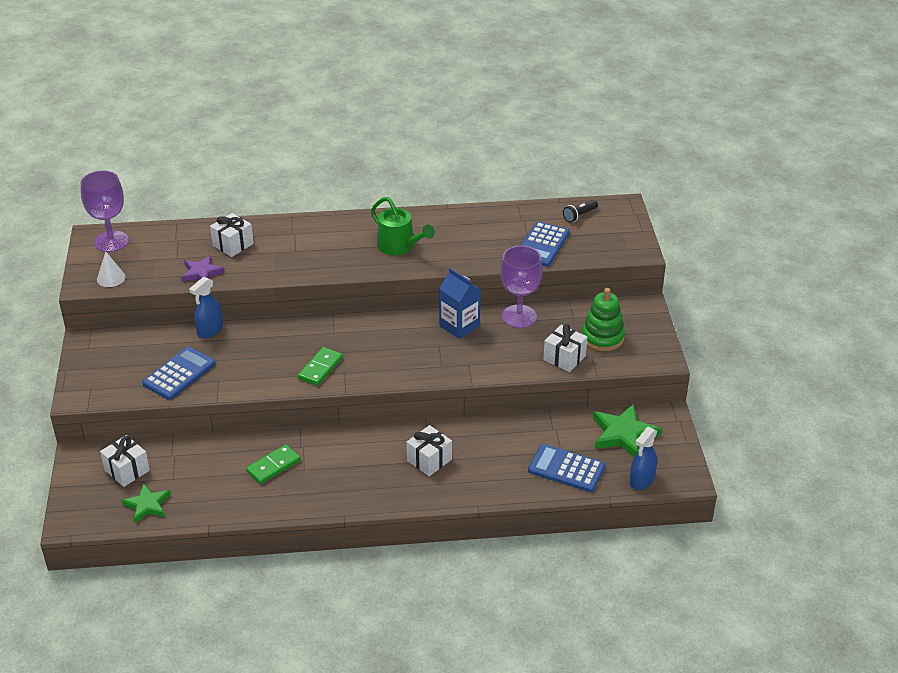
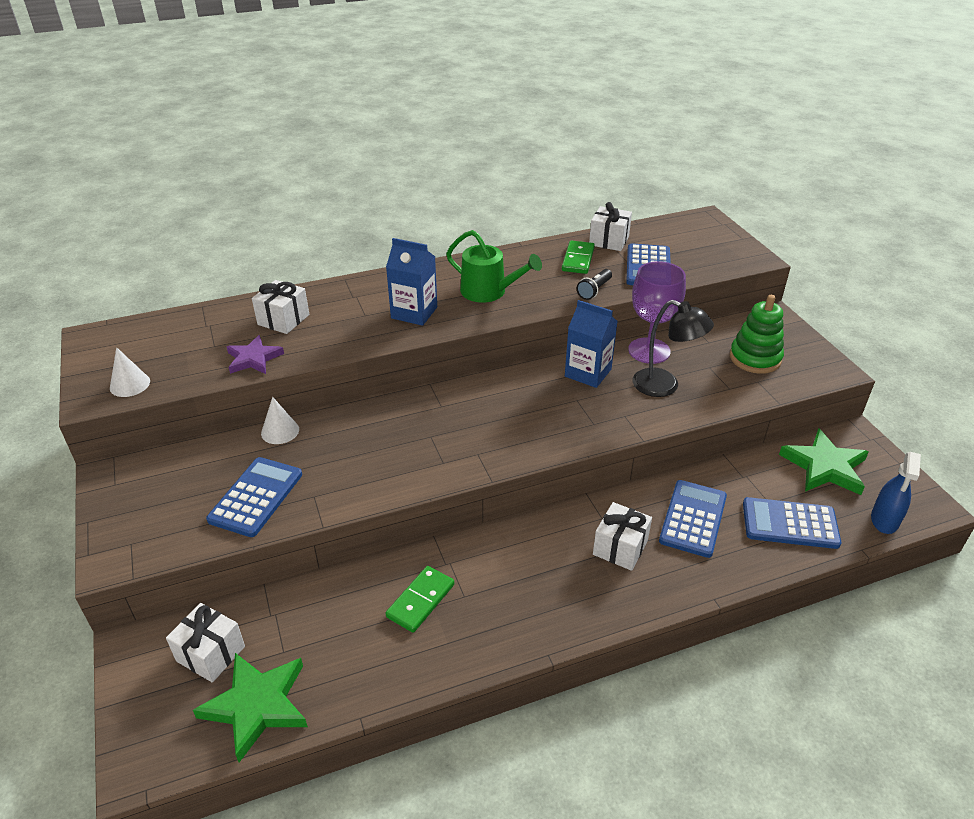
camera: 15 degrees left, 0 degrees up
(111, 241) = (120, 340): purple goblet -> none
(147, 505) = (257, 705): green star -> green star, size x1.53
(210, 330) = (280, 431): blue spray bottle -> white cone
(320, 368) = (444, 454): green domino -> green domino (578, 259)
(333, 255) = (414, 313): none -> blue carton
(495, 451) = (693, 519): none -> blue calculator
(514, 347) = (664, 386): none -> black lamp
(564, 358) = (729, 388): white gift -> white gift (609, 241)
(579, 216) = (668, 233): black flashlight -> black flashlight (594, 290)

